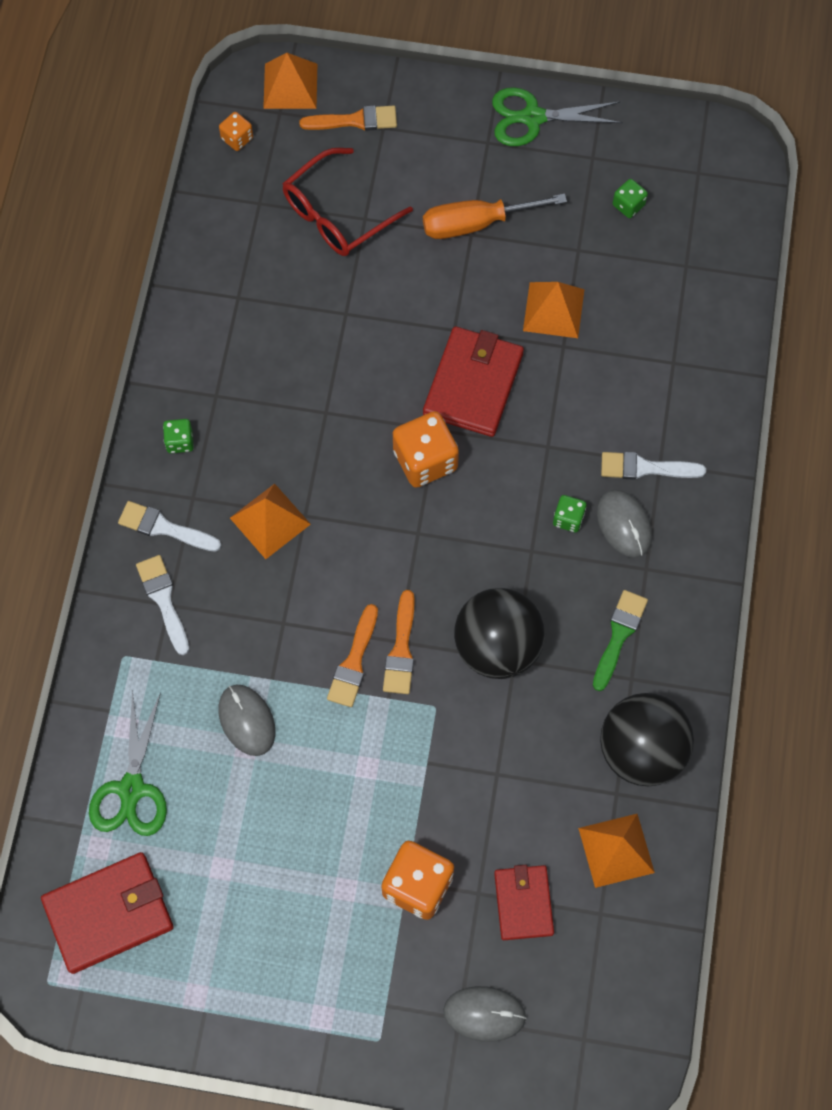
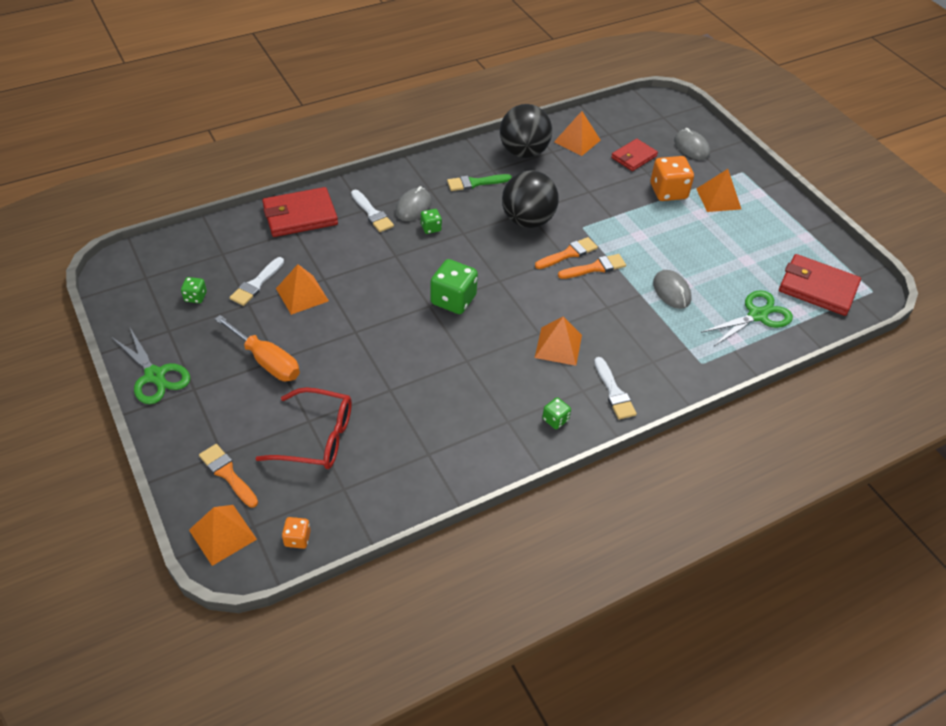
camera: 130 degrees left, 20 degrees down
(163, 600) = (653, 365): white brush -> white brush (256, 284)
(247, 720) = (671, 291): grey mouse -> grey mouse turned 45 degrees counterclockwise
(353, 945) = (718, 198): none -> orange pyramid
(425, 460) = (453, 300): orange dice -> green dice
(473, 384) = (385, 304): red wallet -> red wallet (300, 215)

